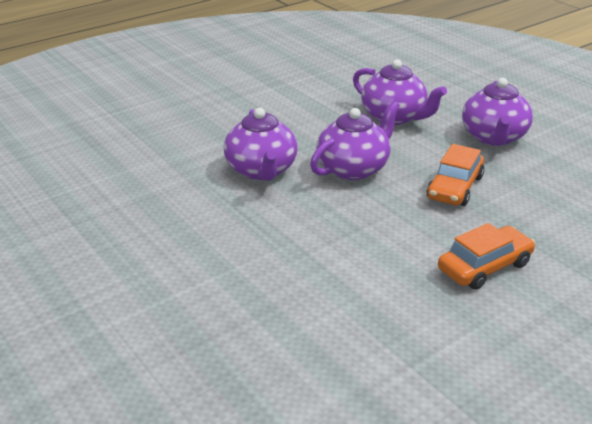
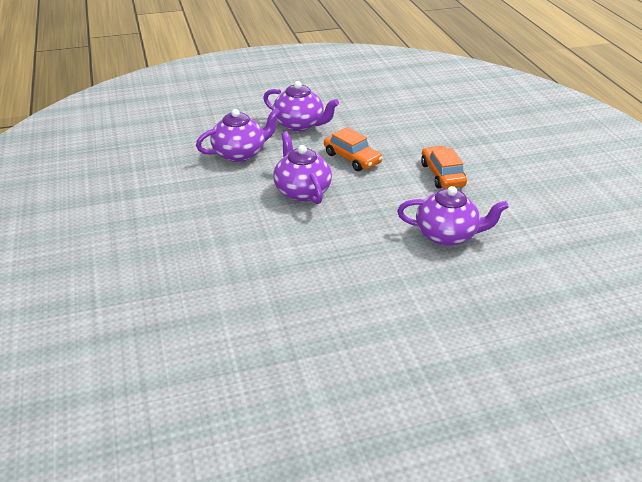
camera: 70 degrees left, 5 degrees up
(261, 170) = (276, 234): purple teapot -> purple teapot (447, 235)

